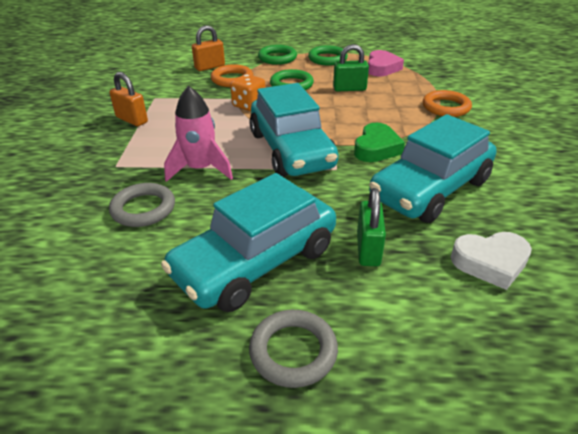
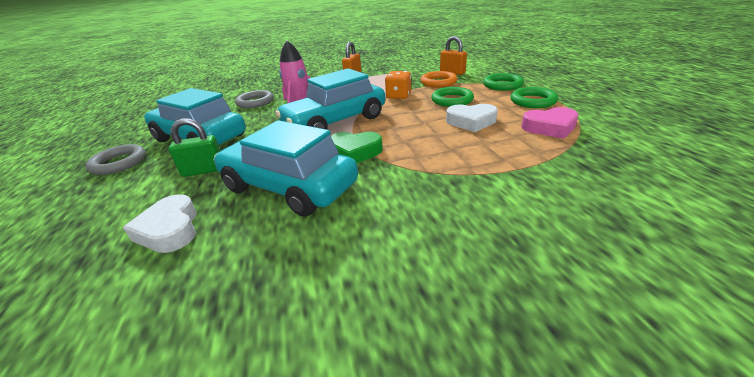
camera: 75 degrees right, 5 degrees down
(349, 89) = (471, 122): green padlock -> white heart
(446, 107) = (481, 177): orange ring -> none

